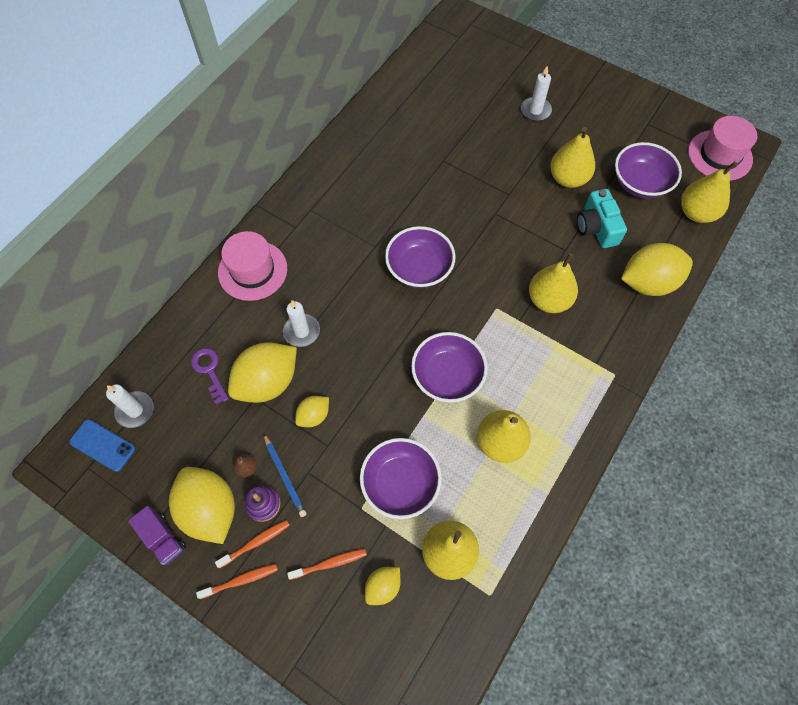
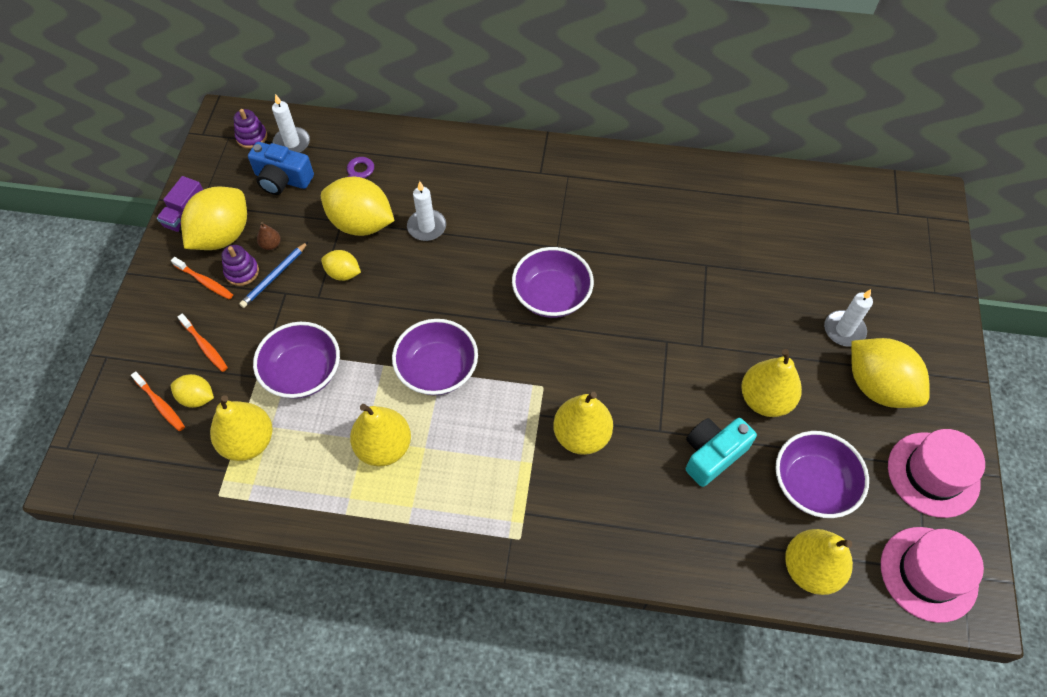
camera: 65 degrees right, 5 degrees down
(103, 445) = (252, 137): blue phone -> purple stacking toy
(174, 433) = (282, 179): none -> blue camera
(240, 580) = (168, 285): orange toothbrush -> orange toothbrush (160, 404)
(252, 270) = (472, 161): pink hat -> pink hat (933, 474)
(648, 282) = (666, 539): yellow lemon -> yellow lemon (878, 386)

